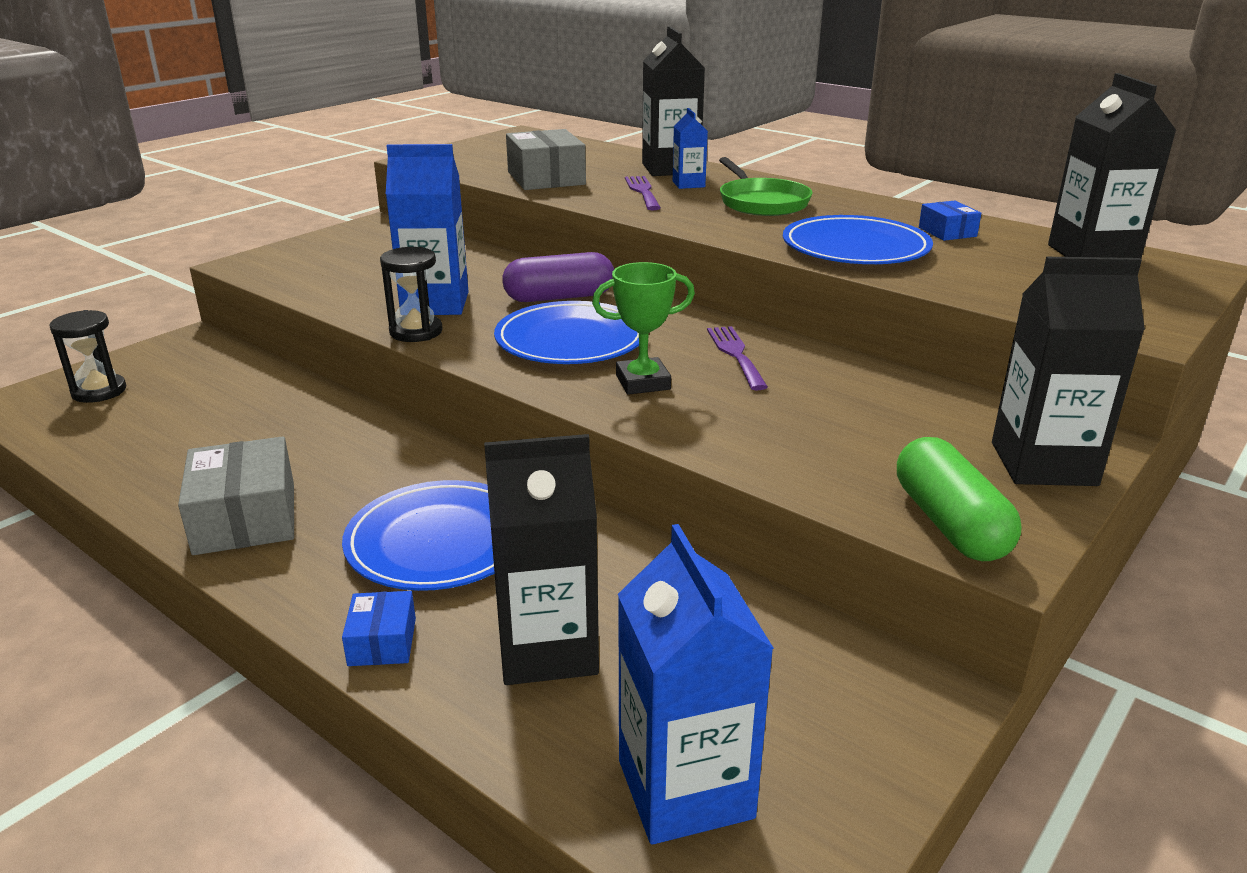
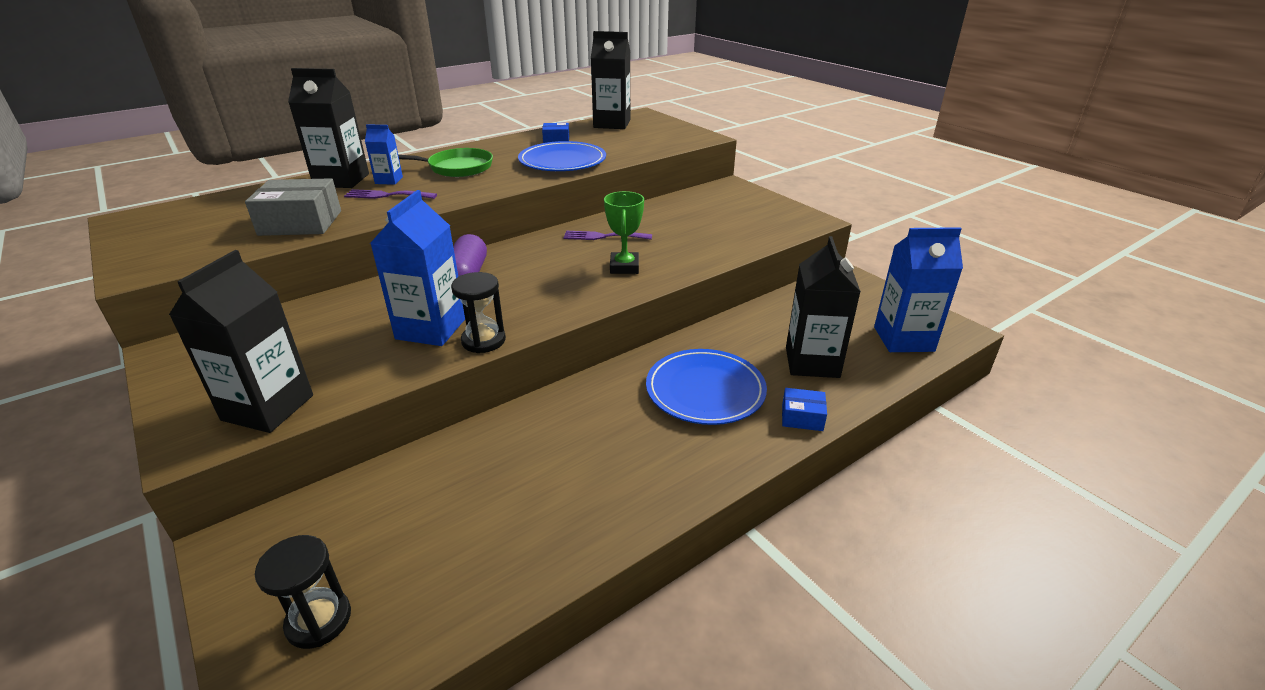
camera: 75 degrees left, 5 degrees up
(245, 518) = (647, 481): grey box -> none
(570, 340) = (546, 281): blue plate -> none
(949, 523) = (791, 224): green capsule -> none
(1043, 464) = (748, 197): black carton -> black carton (268, 407)

